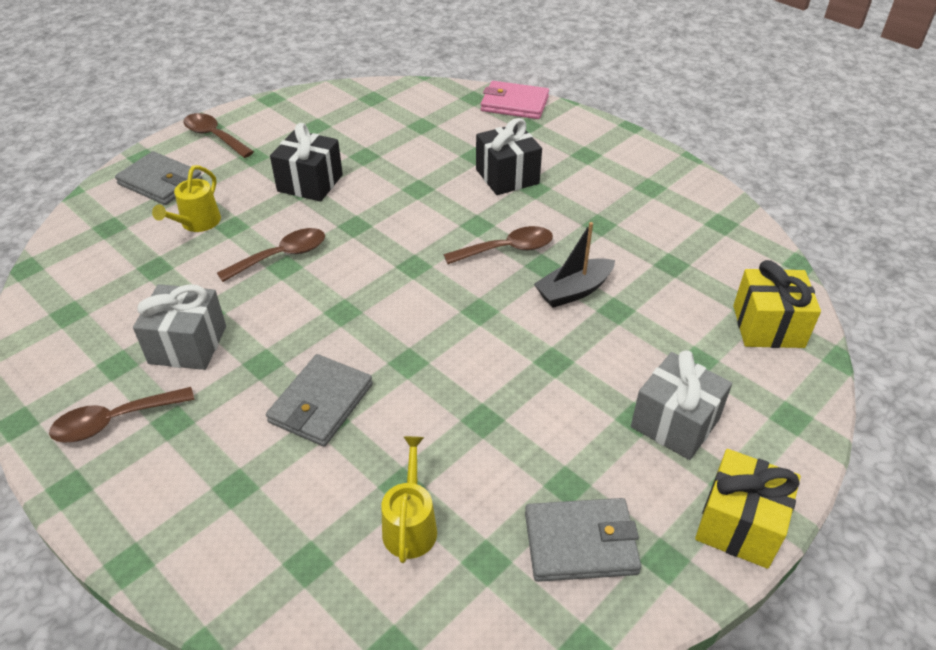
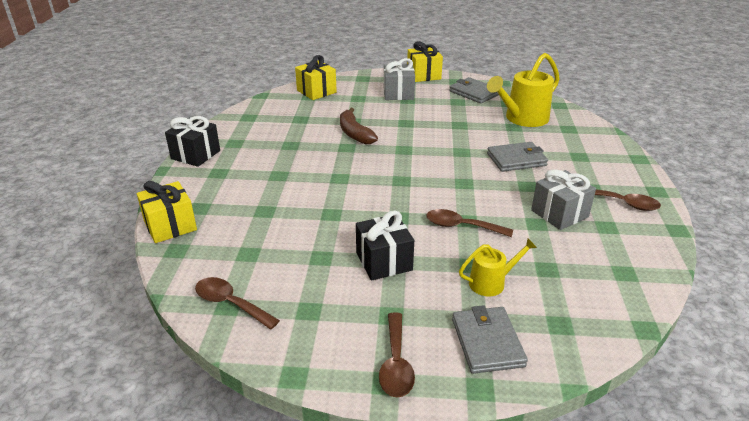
camera: 130 degrees left, 10 degrees down
(410, 525) = (522, 119): yellow watering can -> yellow watering can, size x1.81
(506, 249) = (348, 160): brown spoon -> brown spoon (231, 303)
(507, 176) = (277, 188): black gift -> black gift (196, 155)
(514, 104) = (170, 226): pink wallet -> yellow gift
(573, 291) = (354, 133): black boat -> brown banana

